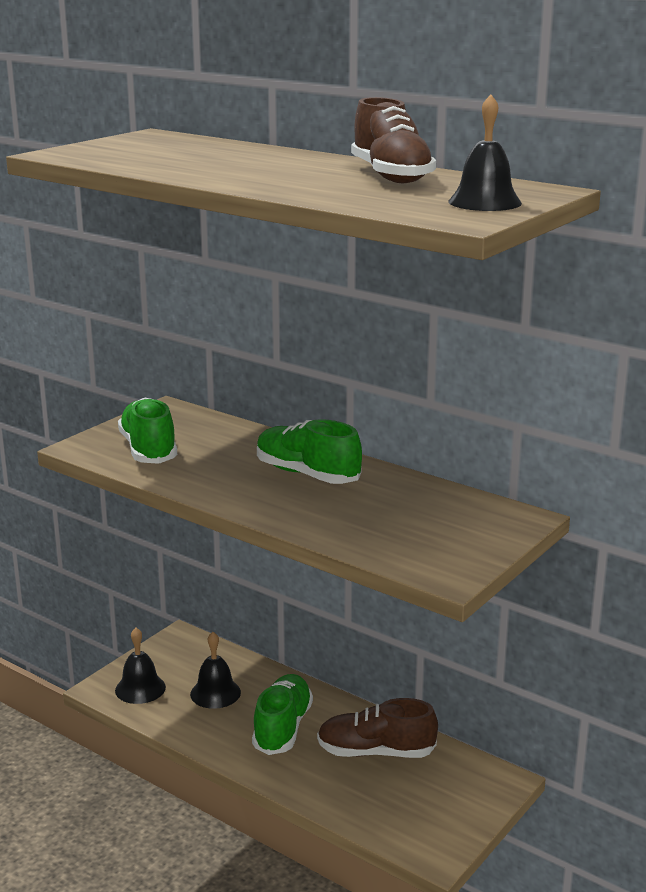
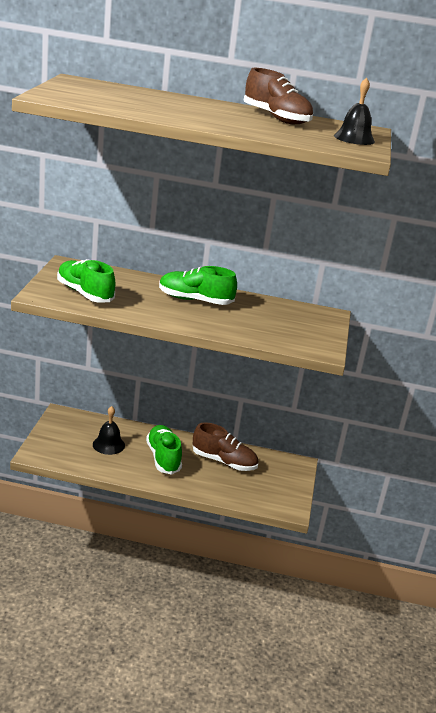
camera: 30 degrees left, 5 degrees up
(140, 688) = (59, 450): black bell -> none
(375, 752) = (224, 462): brown shoe -> brown shoe turned 135 degrees counterclockwise

